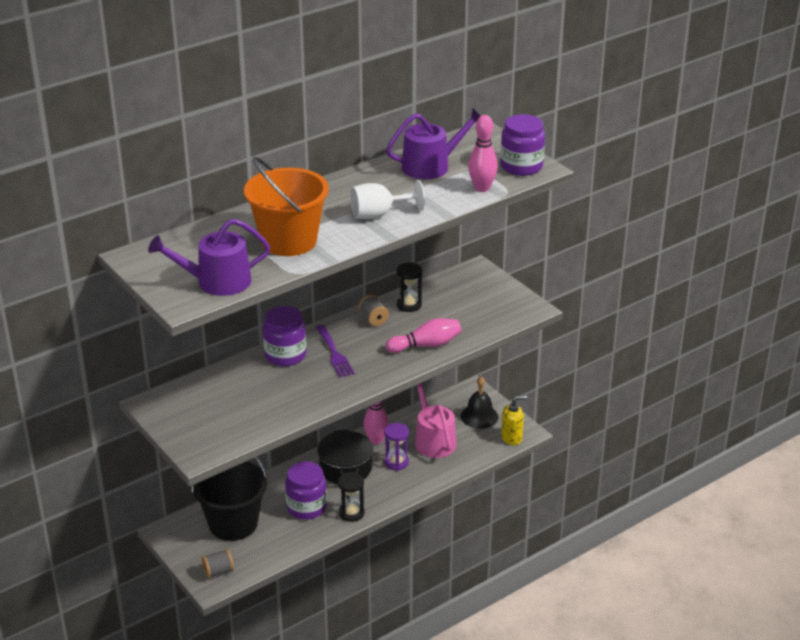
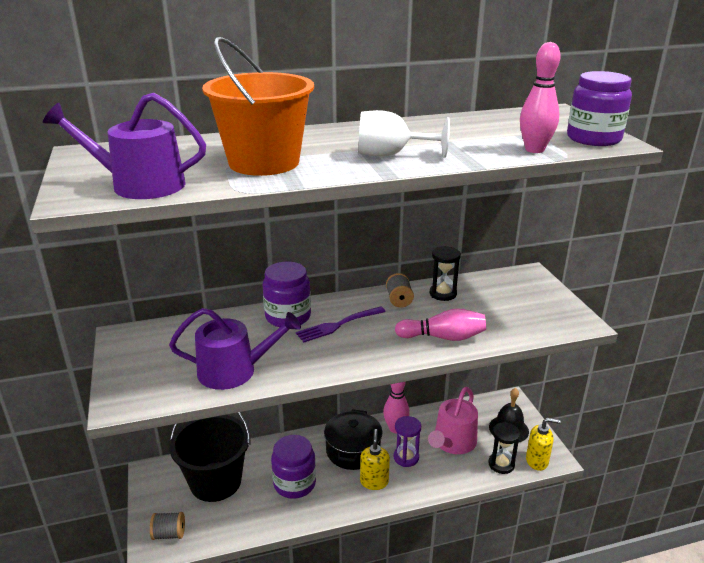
camera: 20 degrees right, 5 degrees down
(334, 353) = (339, 325): purple fork -> purple fork turned 60 degrees clockwise
(351, 513) = (336, 503): black hourglass -> black hourglass (501, 464)
(377, 488) = (374, 481): none -> yellow soap dispenser
(431, 166) = (482, 127): purple watering can -> purple watering can (234, 371)
(433, 440) = (452, 442): pink watering can -> pink watering can turned 150 degrees counterclockwise

